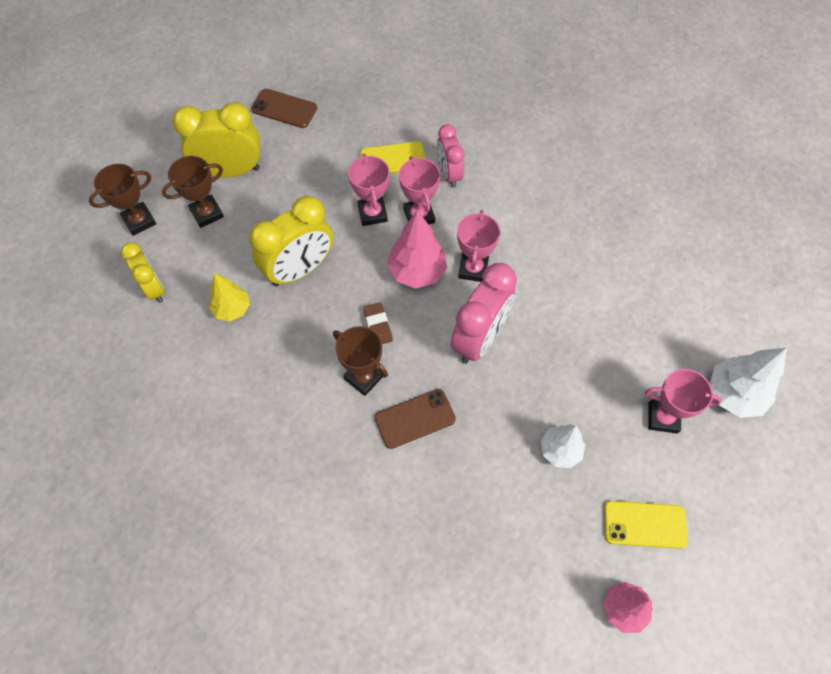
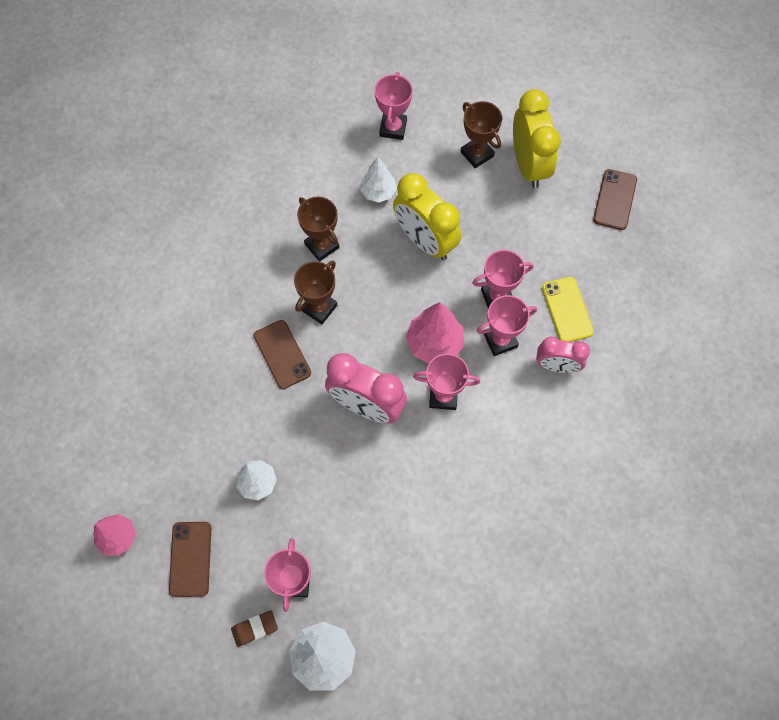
camera: 85 degrees right, 5 degrees up
(139, 221) = (461, 102): brown trophy -> brown trophy (322, 246)
(154, 288) = (393, 128): yellow clock -> pink trophy
(232, 309) = (378, 192): yellow tree -> white tree
(378, 325) = (372, 314): brown eraser -> brown eraser (255, 629)
(449, 174) = (556, 366): pink clock -> pink clock turned 150 degrees counterclockwise
(645, 524) = (190, 559): yellow phone -> brown phone

